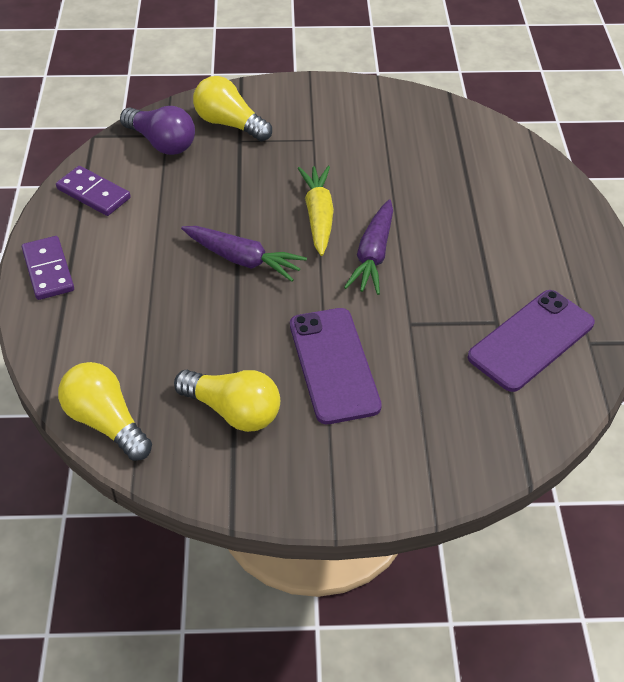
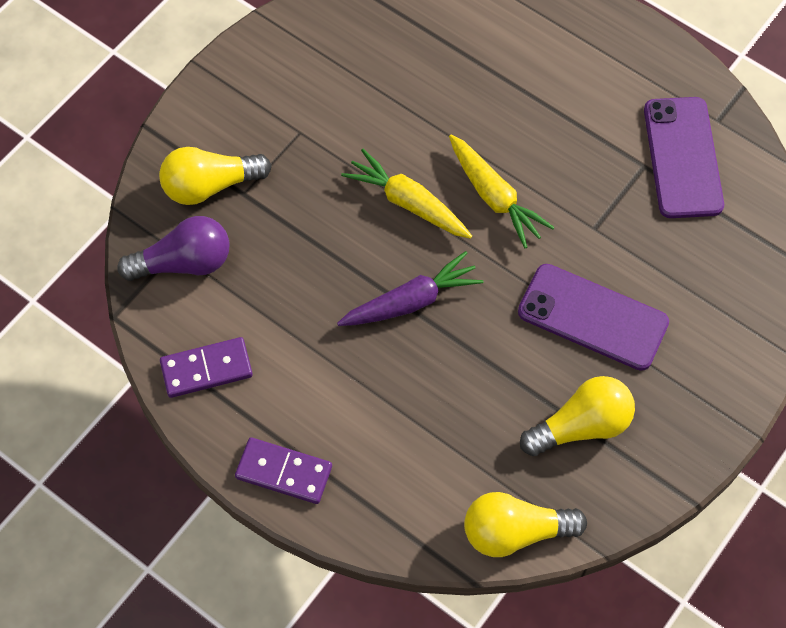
camera: 50 degrees left, 15 degrees up
(373, 255) = (494, 197): purple carrot -> yellow carrot

